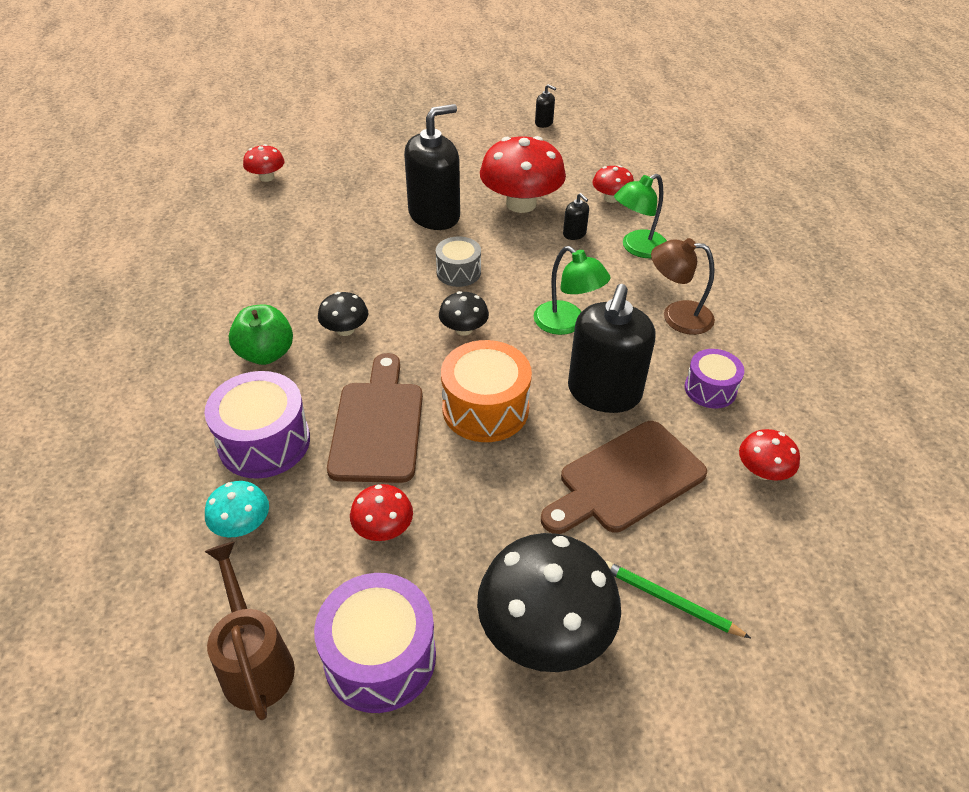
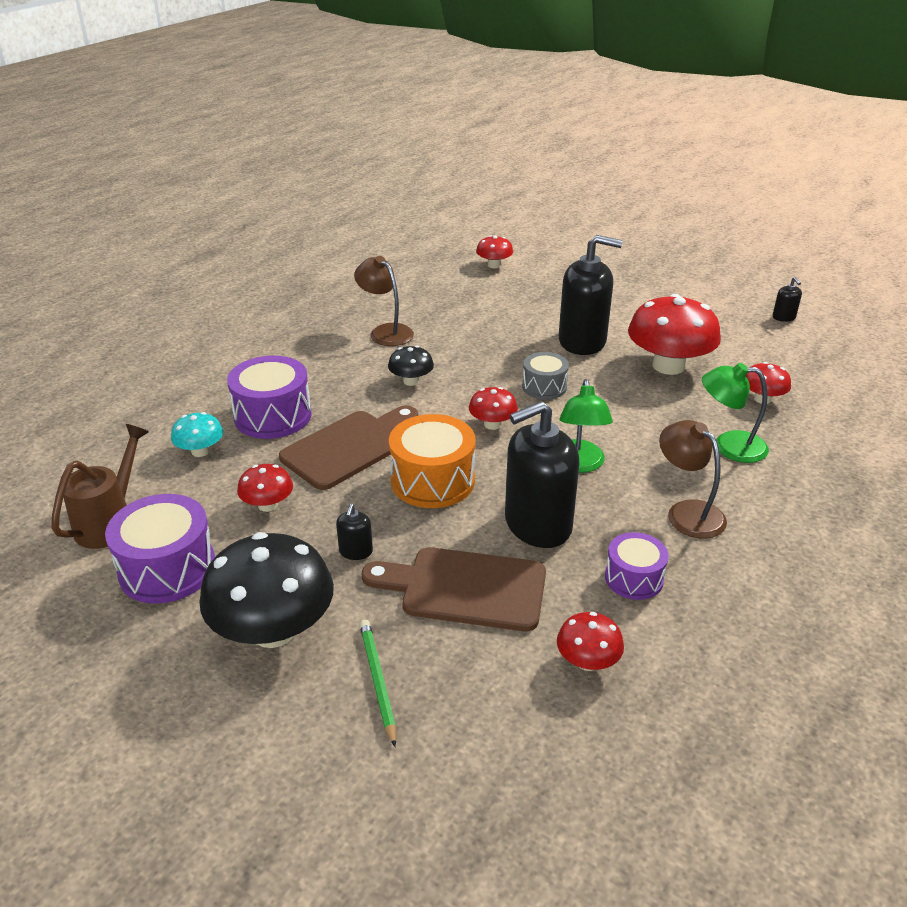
camera: 45 degrees right, 10 degrees down
(255, 294) = (386, 331): none -> brown lamp
(266, 354) = (343, 368): green apple -> none
(463, 329) = (492, 424): black mushroom -> red mushroom
(574, 234) = (684, 408): black soap dispenser -> black soap dispenser (356, 551)

